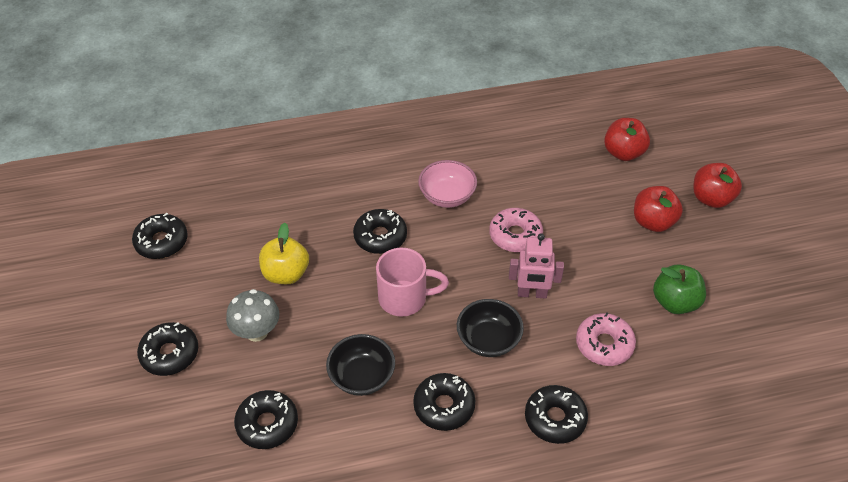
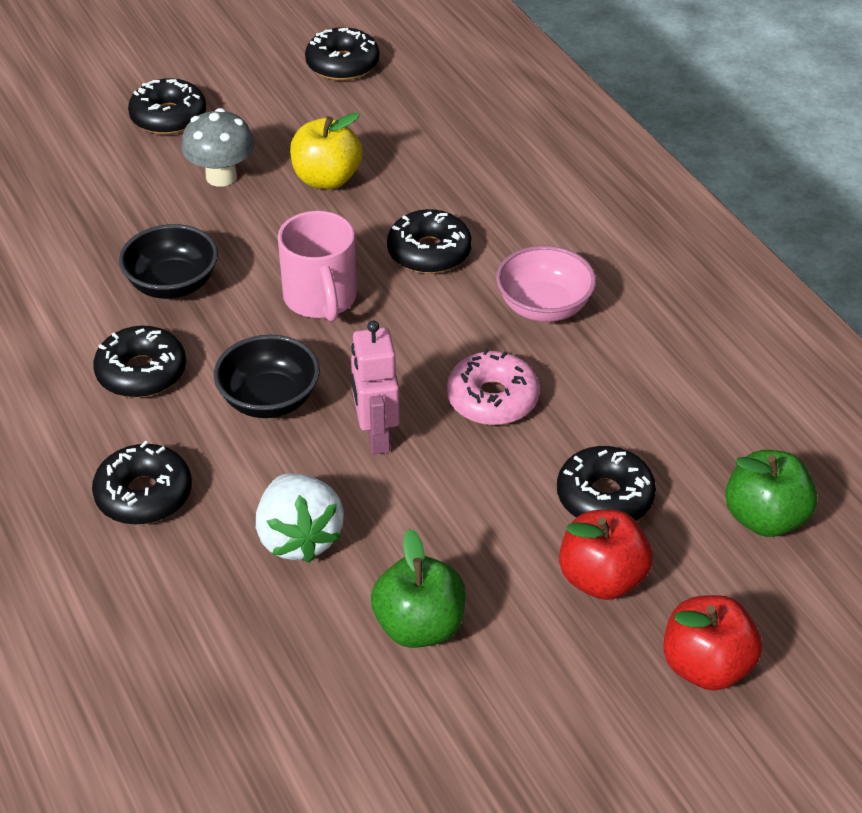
camera: 75 degrees right, 5 degrees down
(267, 424) = (82, 218): black donut -> black donut (604, 497)
(604, 344) = (299, 538): pink donut -> white strawberry
(623, 153) = (765, 518): red apple -> green apple

